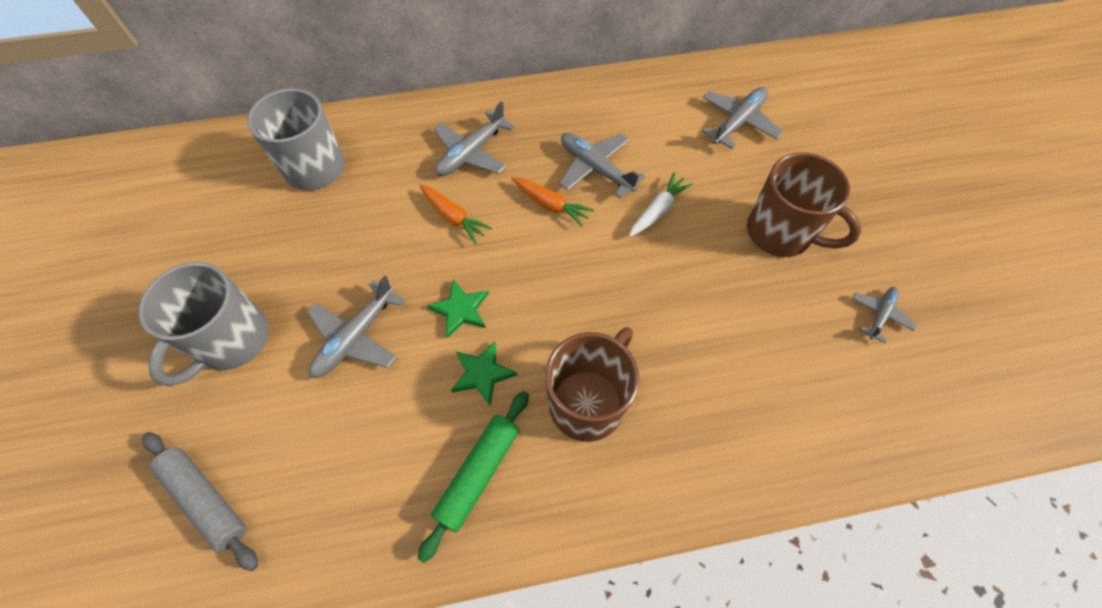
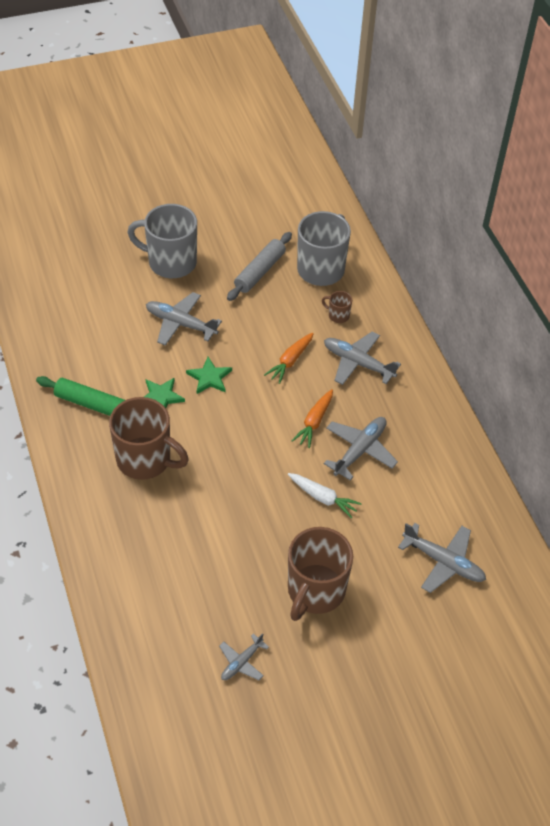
camera: 80 degrees right, 10 degrees down
(206, 500) = (69, 278): grey rolling pin -> grey rolling pin (259, 272)
(394, 161) = (338, 315): none -> brown mug
(879, 315) = (241, 662): grey plane -> grey plane turned 105 degrees clockwise

